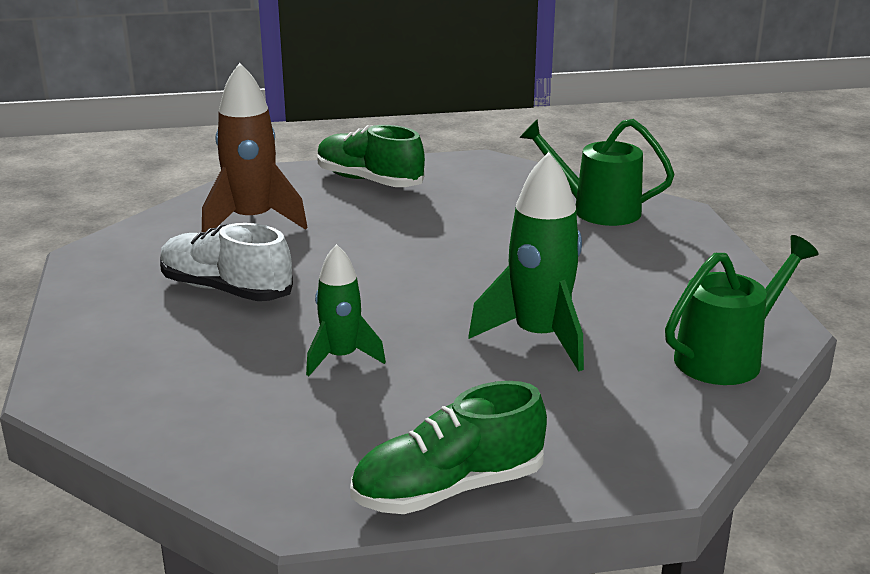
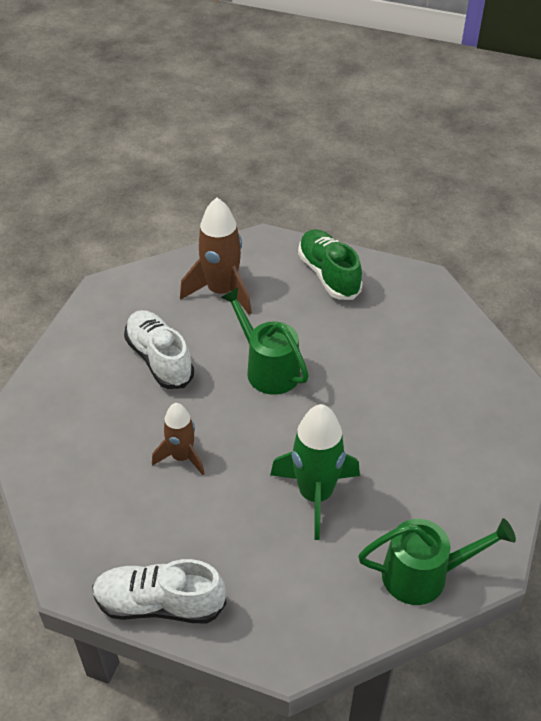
camera: 30 degrees right, 20 degrees up
(341, 357) = (182, 457): green rocket -> brown rocket
(449, 489) = (160, 604): green shoe -> white shoe
(596, 210) = (466, 374): green watering can -> green watering can (267, 368)

